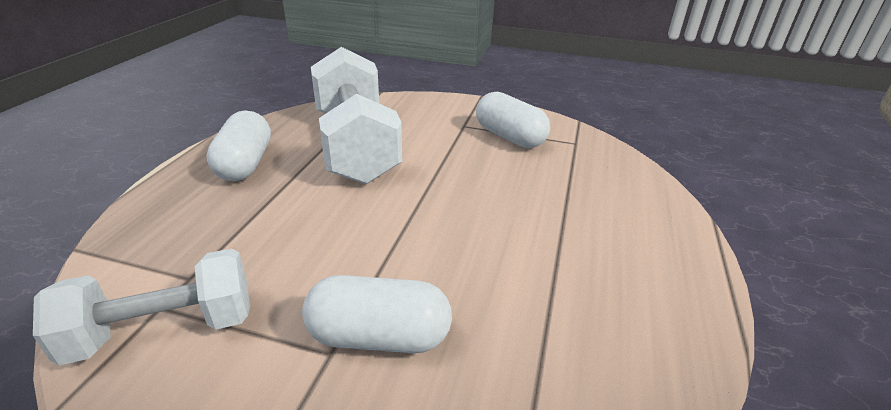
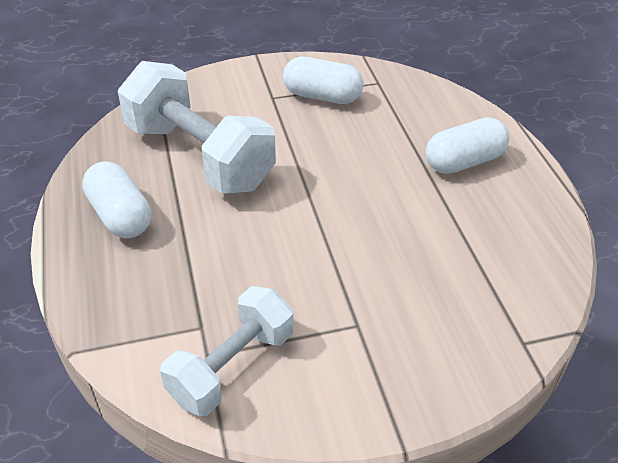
camera: 30 degrees left, 10 degrees up
(379, 336) = (377, 300): white capsule -> white capsule (464, 162)

